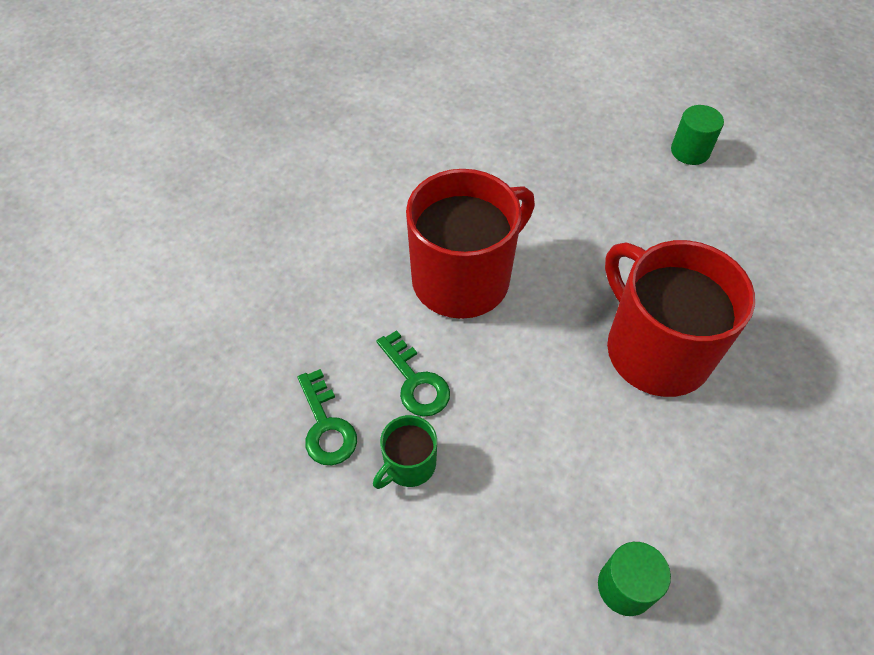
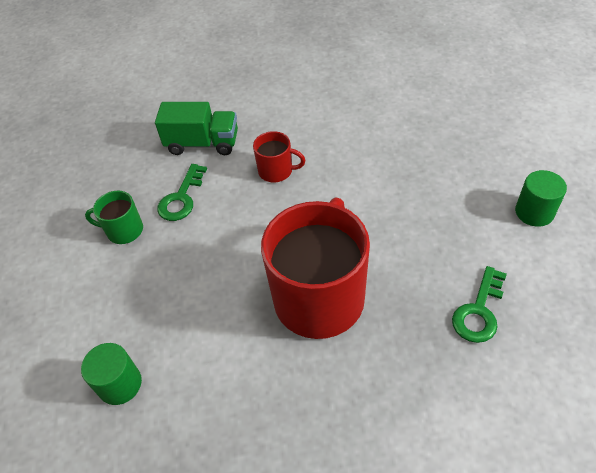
camera: 55 degrees right, 5 degrees down
(326, 426) = (120, 182): green key -> green key (479, 311)
(351, 313) = (203, 143): none -> green truck
(463, 278) = (276, 171): red mug -> red mug, size x0.45

